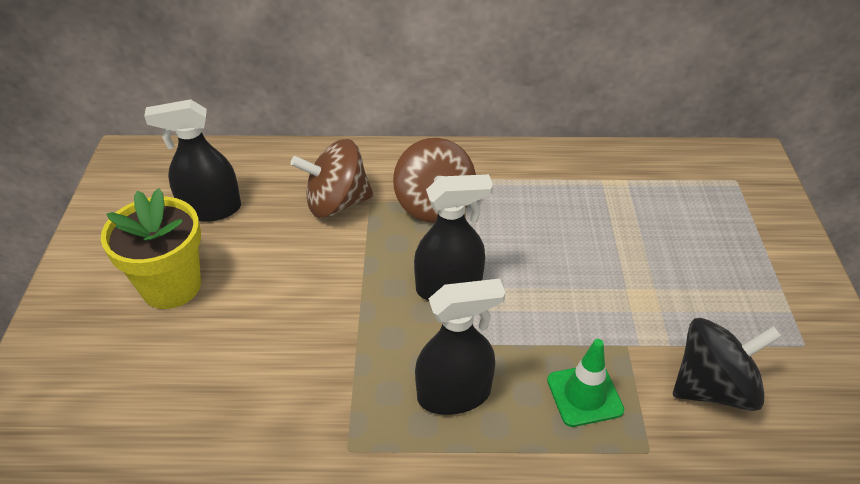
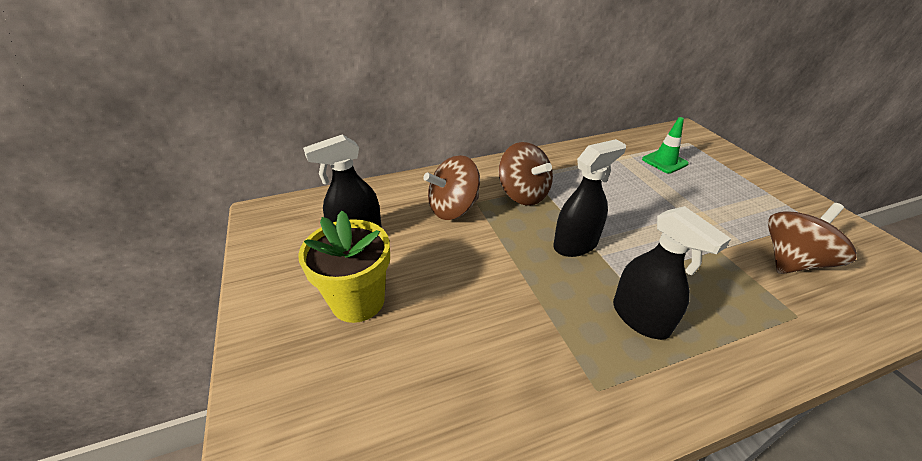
camera: 20 degrees left, 5 degrees down
(454, 394) = (640, 318): black spray bottle -> black spray bottle turned 90 degrees clockwise
(584, 395) = (724, 290): green traffic cone -> green traffic cone (664, 161)
(713, 387) = (792, 261): black spinning top -> brown spinning top

